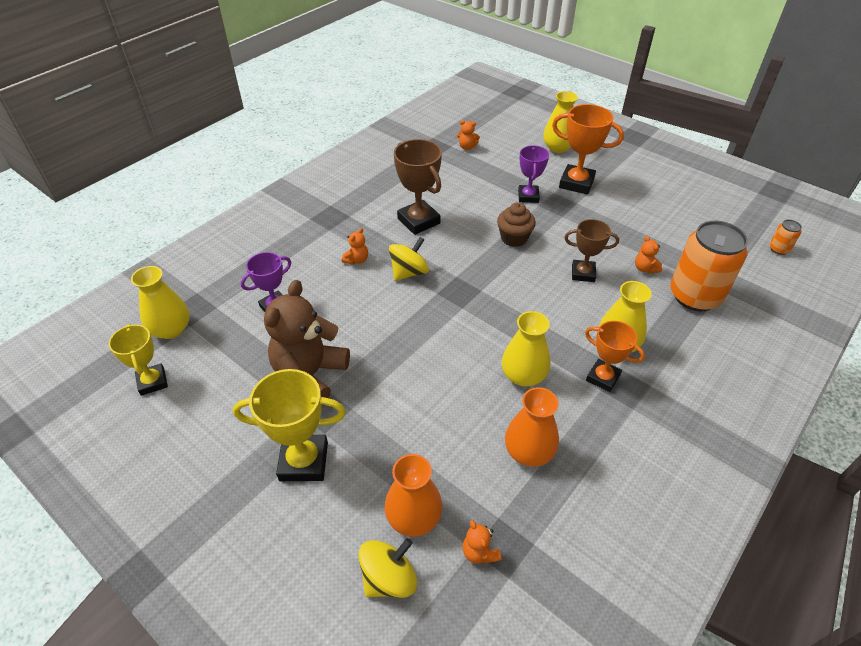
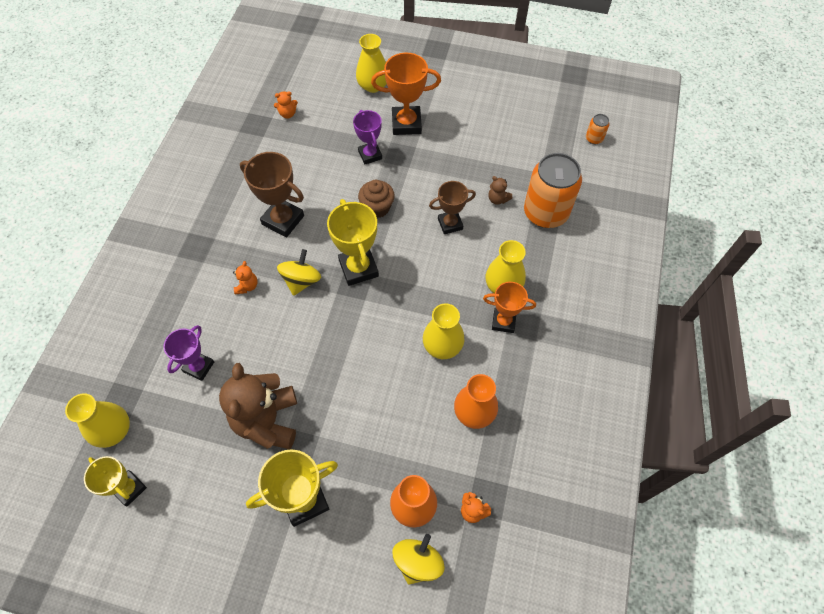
camera: 25 degrees left, 15 degrees up
(470, 280) = (358, 268): none -> yellow trophy
(645, 268) = (497, 199): orange teddy bear -> brown teddy bear

